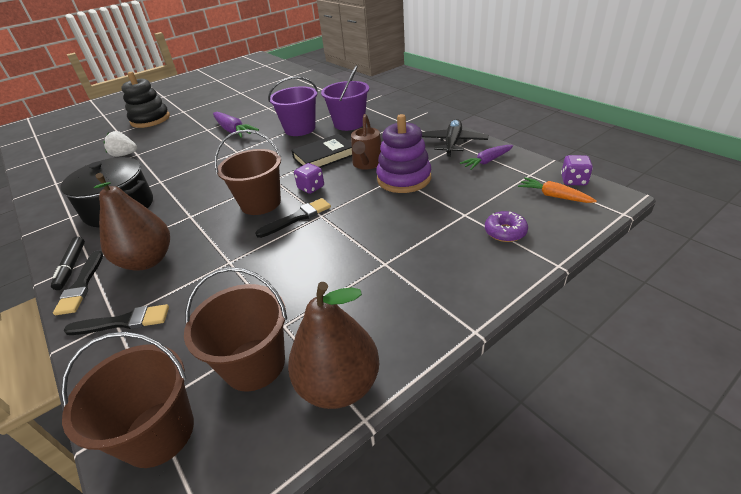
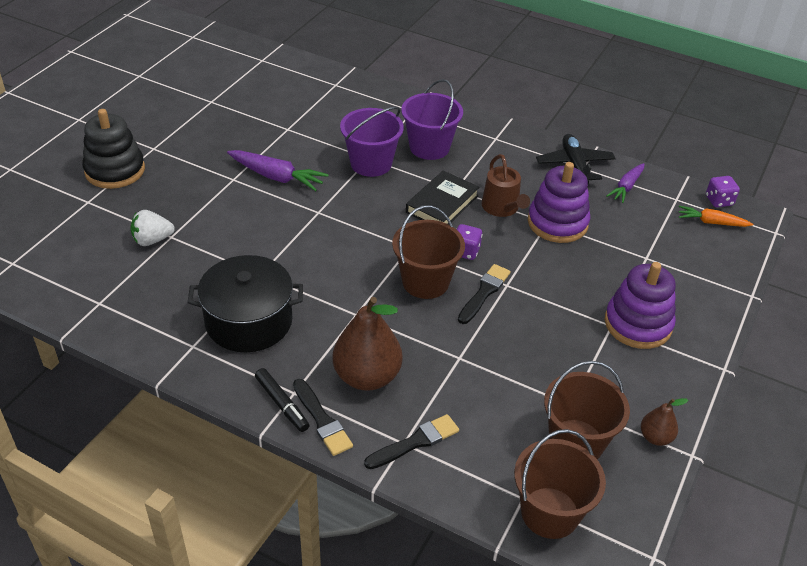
camera: 30 degrees left, 5 degrees up
(339, 385) = (655, 437): brown pear -> brown pear, size x0.51
(411, 267) = (638, 324): none -> purple stacking toy
(505, 232) = (692, 270): purple donut -> none

